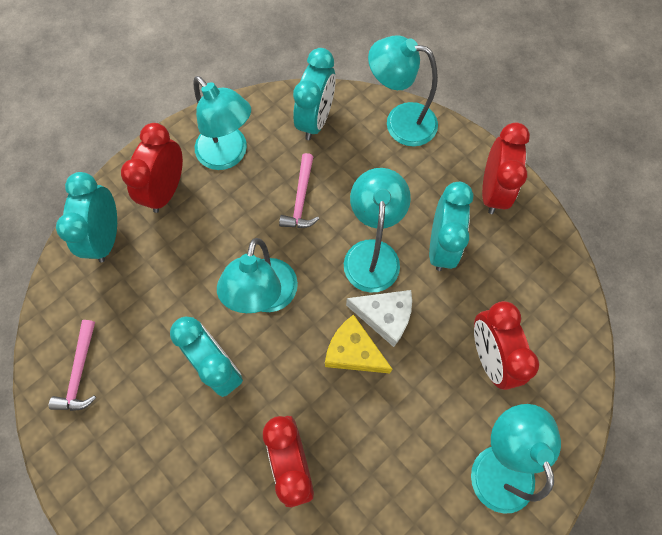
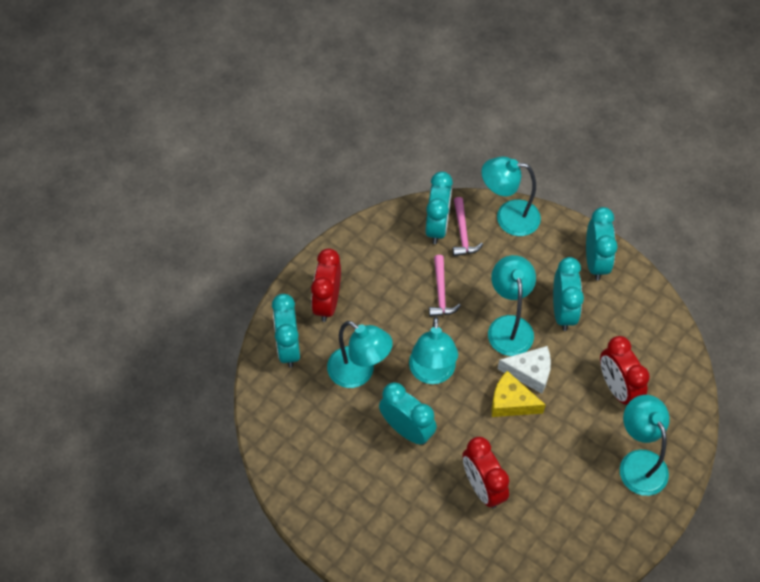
camera: 10 degrees left, 10 degrees down
(80, 372) = (299, 453): pink hammer -> pink hammer (462, 233)
(228, 155) = (371, 266): turquoise lamp -> turquoise lamp (359, 373)
(492, 191) = (595, 262): red clock -> turquoise clock

